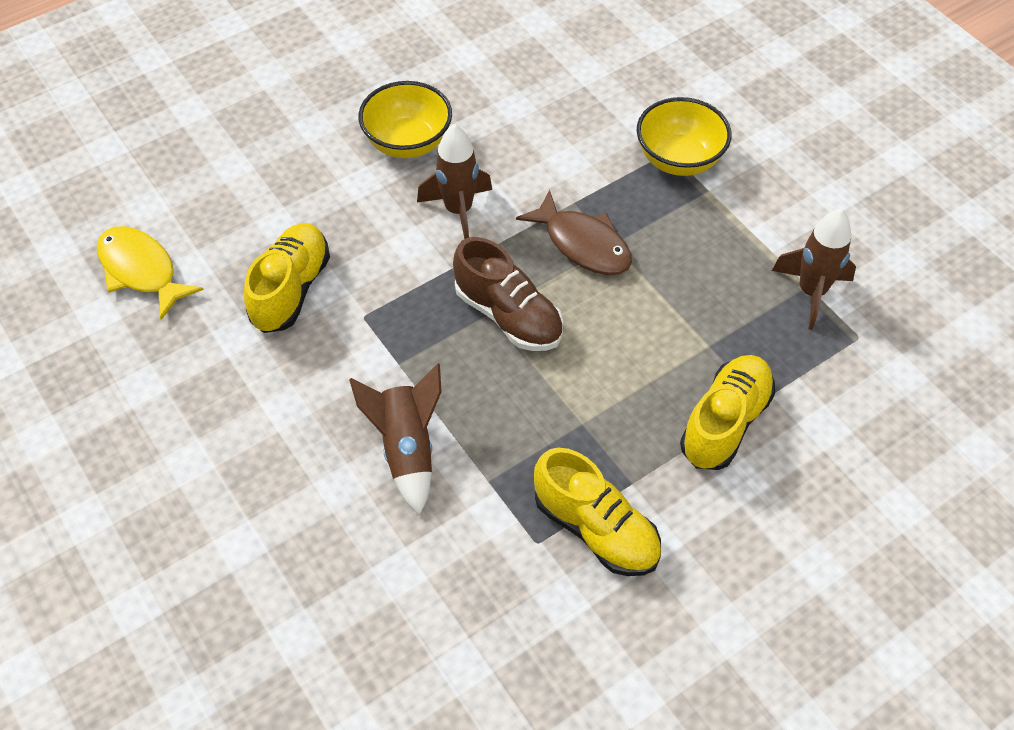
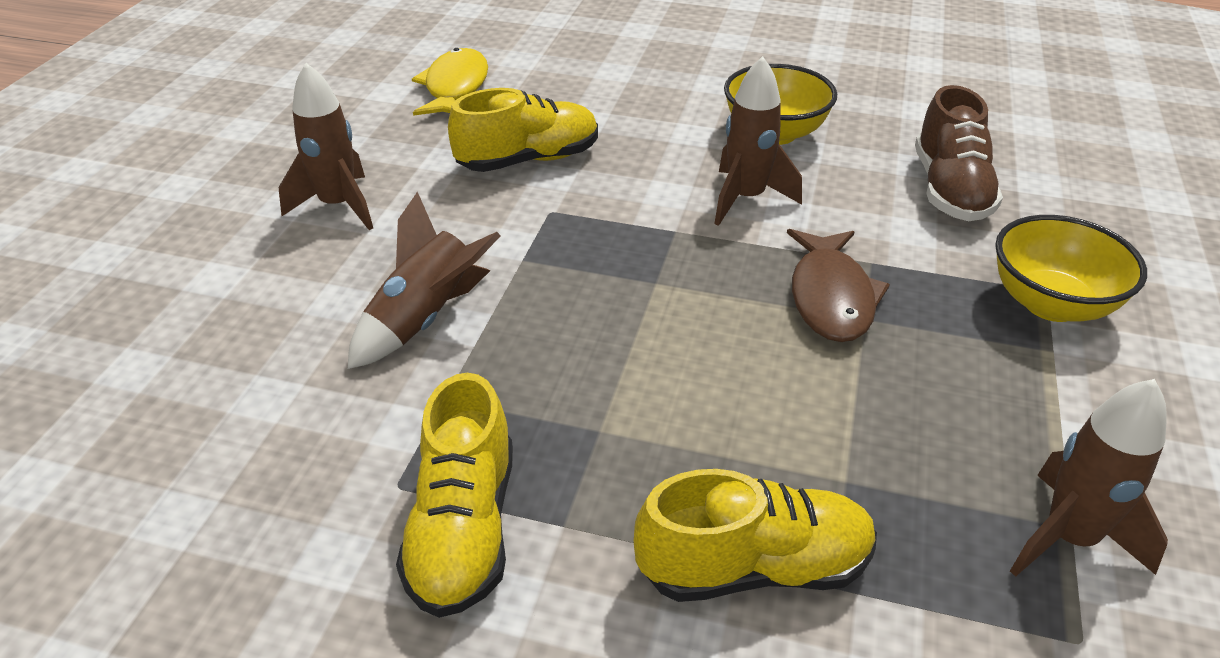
camera: 50 degrees right, 15 degrees down
(227, 430) = (338, 206): none -> brown rocket
(508, 315) = (669, 296): brown shoe -> brown shoe (950, 190)

